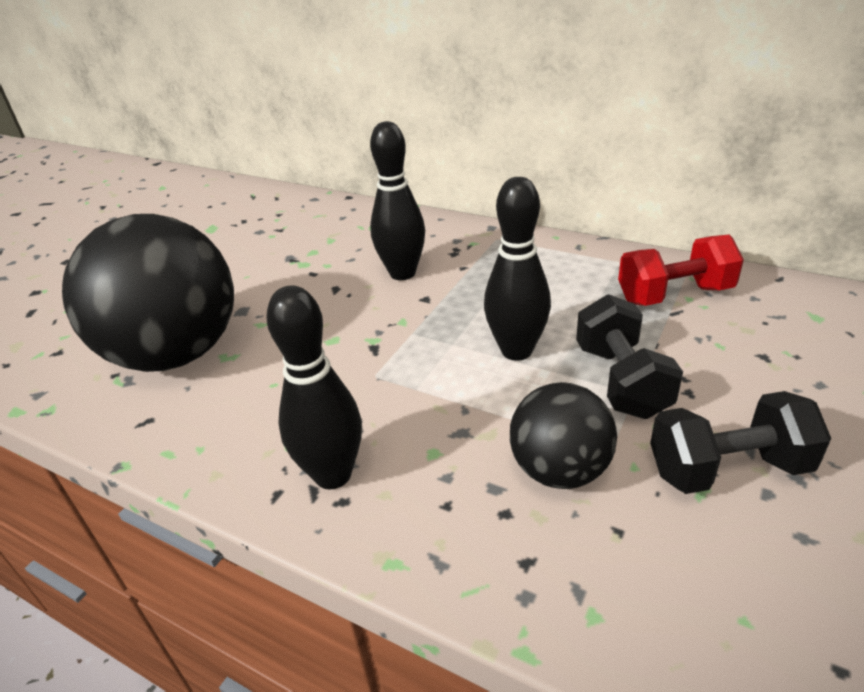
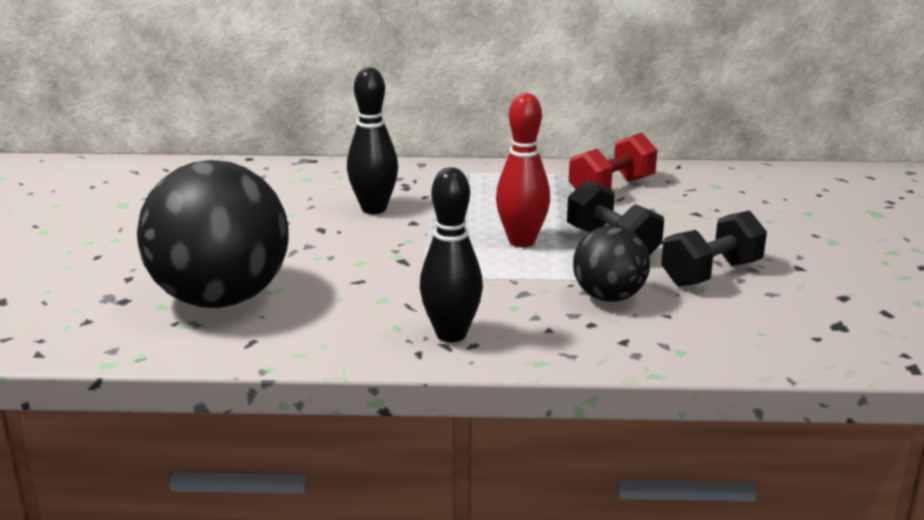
camera: 30 degrees left, 10 degrees down
(516, 350) = (521, 241): black bowling pin -> red bowling pin

